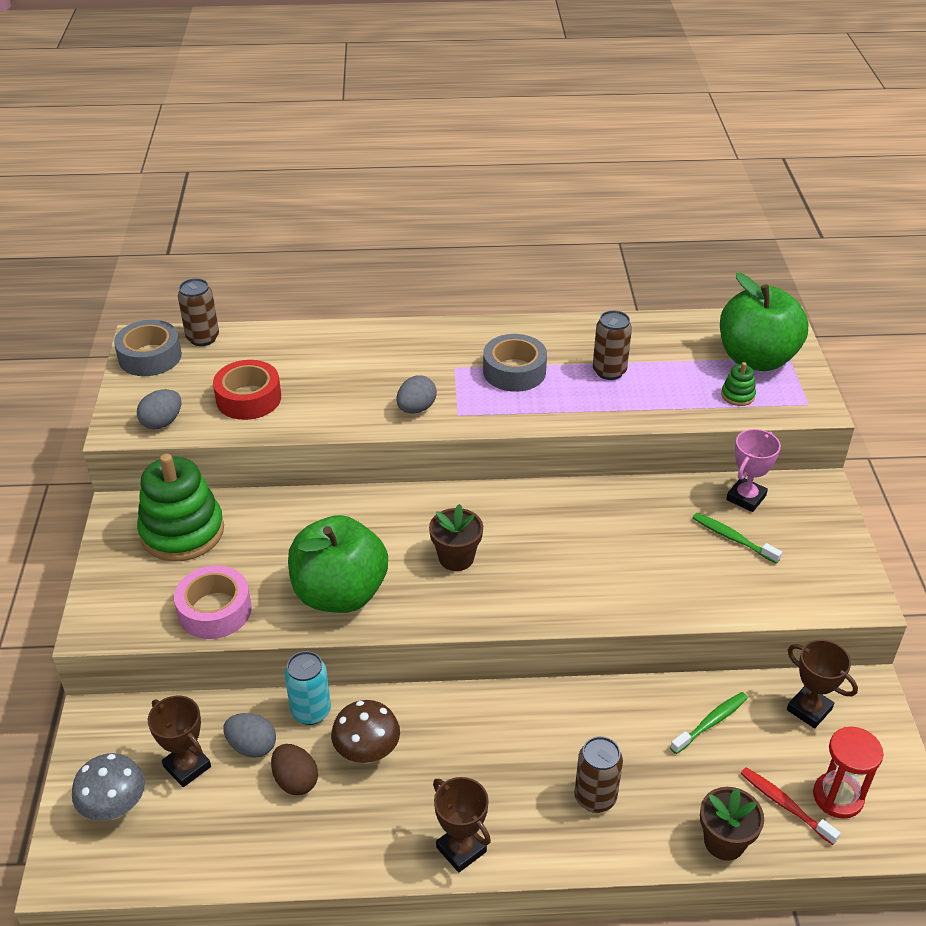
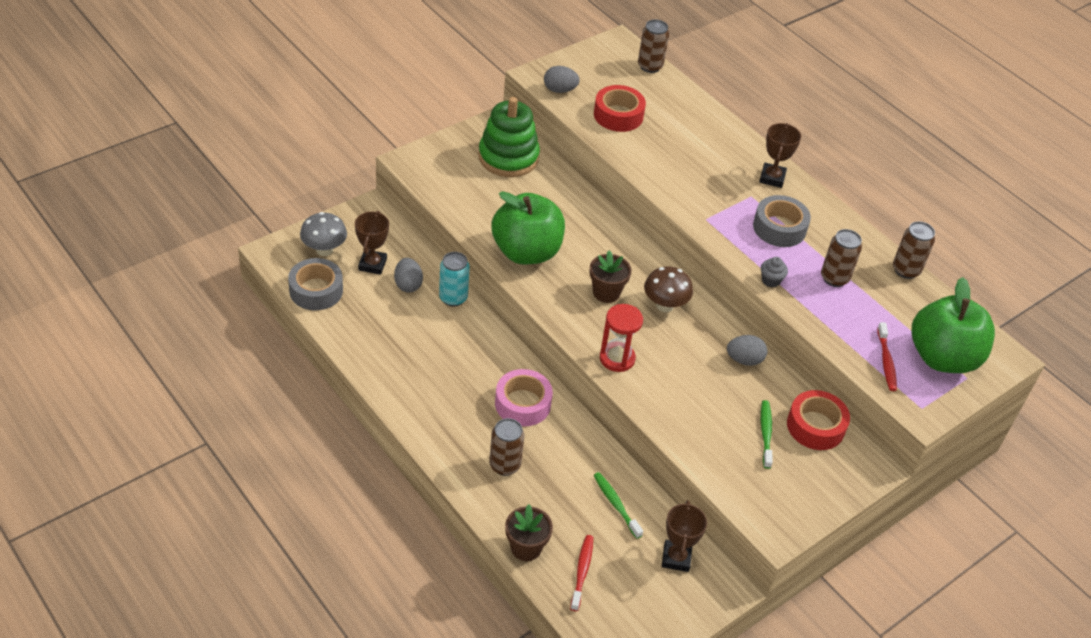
camera: 50 degrees right, 5 degrees up
(150, 357) = (609, 53): grey tape -> grey tape (316, 290)
(215, 610) = (464, 204): pink tape -> pink tape (523, 404)
(295, 781) = (401, 316): brown egg -> none
(367, 752) = (446, 338): brown mushroom -> brown mushroom (665, 305)
(416, 408) = (690, 196): grey egg -> grey egg (744, 360)
(461, 849) = (416, 415): brown trophy -> brown trophy (772, 178)
(579, 414) = (771, 280): none -> grey cupcake
(634, 322) = (906, 270): none -> brown can
(711, 722) = (616, 504): green toothbrush -> green toothbrush turned 135 degrees counterclockwise
(737, 395) = (886, 361): green stacking toy -> red toothbrush
(746, 498) = (815, 426): pink trophy -> red tape
(838, 797) = (613, 600): red hourglass -> red hourglass (617, 358)

